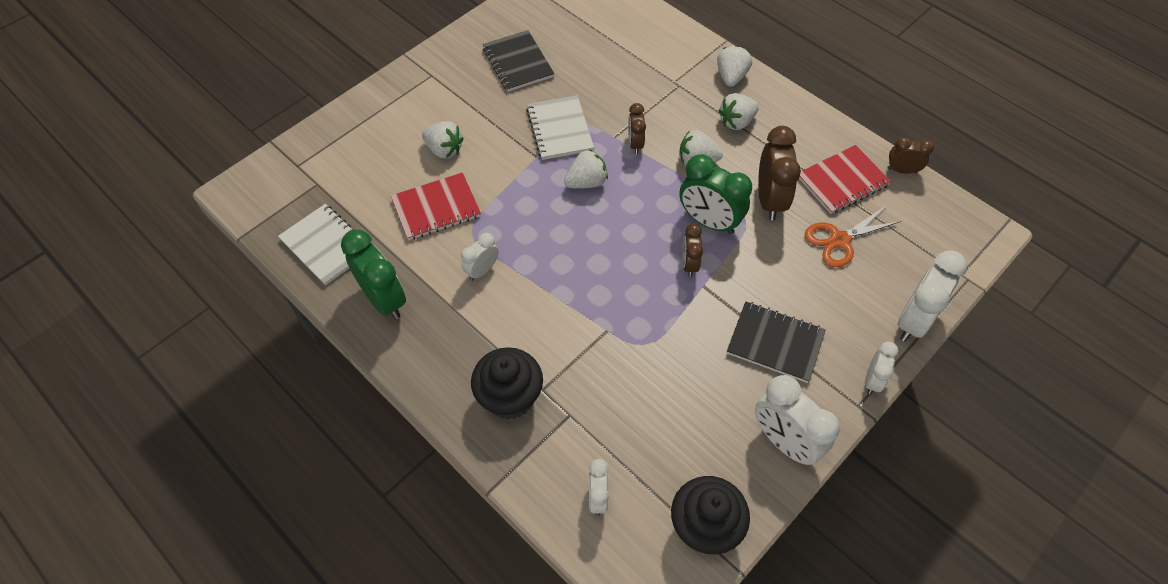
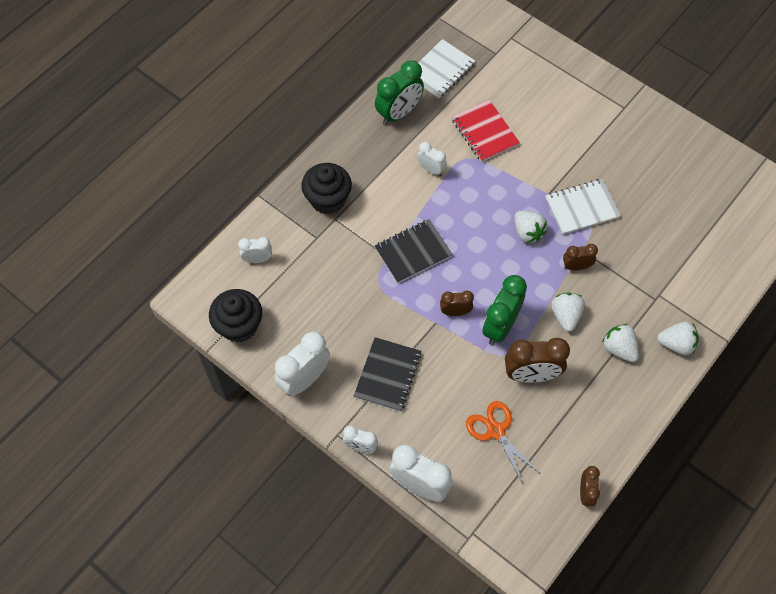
camera: 85 degrees right, 5 degrees up
(444, 150) = (543, 129): white strawberry -> none
(518, 63) = (654, 169): black notebook -> black notebook (413, 252)
(842, 181) = (563, 438): red notebook -> none

